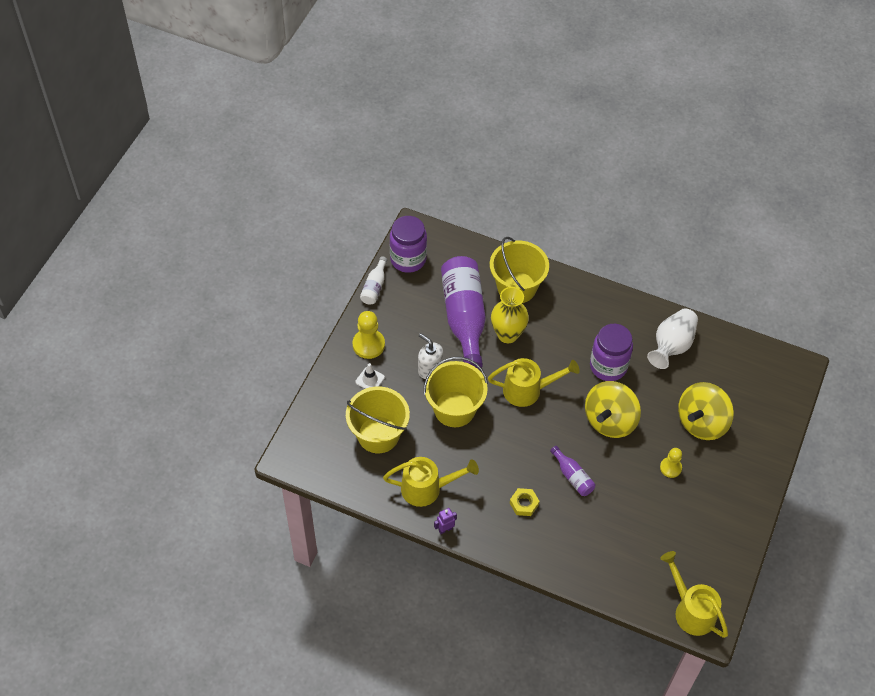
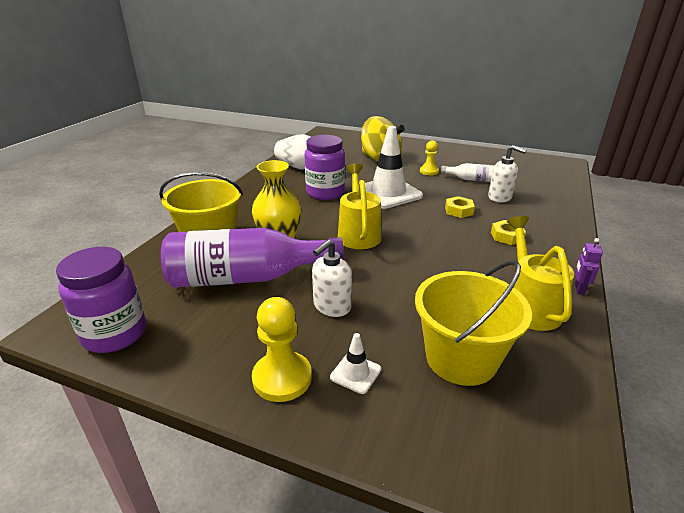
camera: 90 degrees left, 25 degrees down
(374, 287) = (155, 375): white bottle -> white bottle (470, 179)
(445, 529) = (579, 289): purple robot -> purple robot turned 45 degrees clockwise
(454, 409) = (395, 284): yellow bucket -> none
(572, 476) = (459, 211): purple bottle -> yellow nut
(604, 522) = (500, 197): none -> white soap dispenser
(610, 420) = (388, 193): yellow spinning top -> white traffic cone
(691, 610) = (556, 168): yellow watering can -> none

